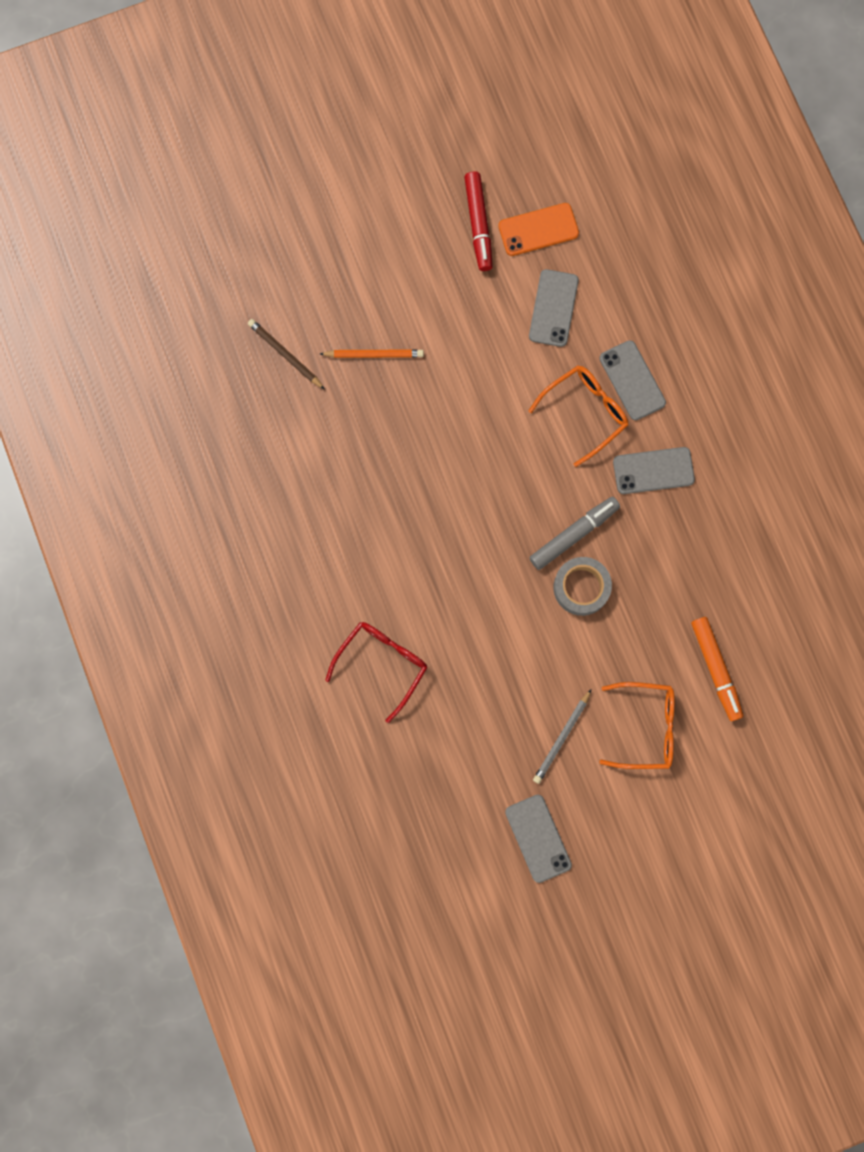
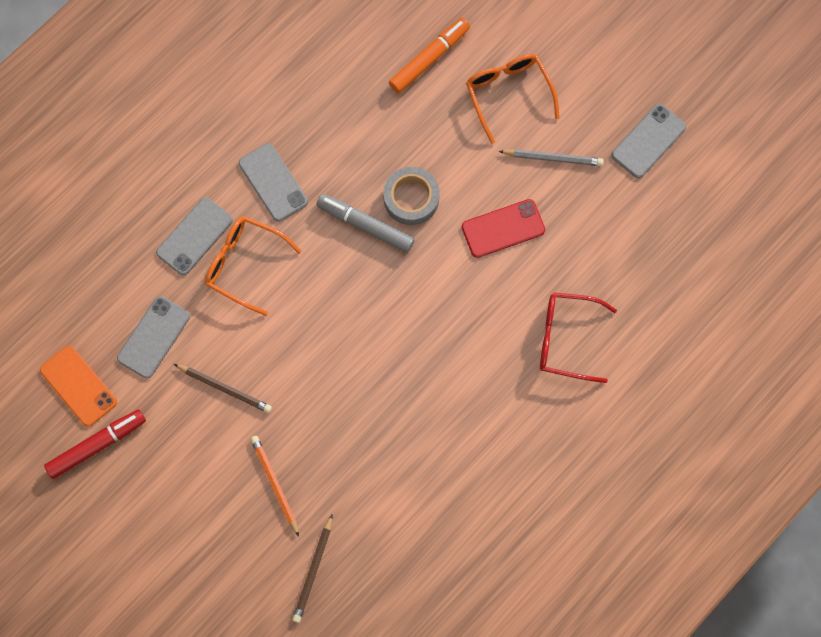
camera: 115 degrees left, 5 degrees down
(478, 348) = (225, 388): none -> brown pencil
(514, 657) = (503, 228): none -> red phone
(553, 308) = (153, 337): grey phone -> grey phone turned 45 degrees counterclockwise

